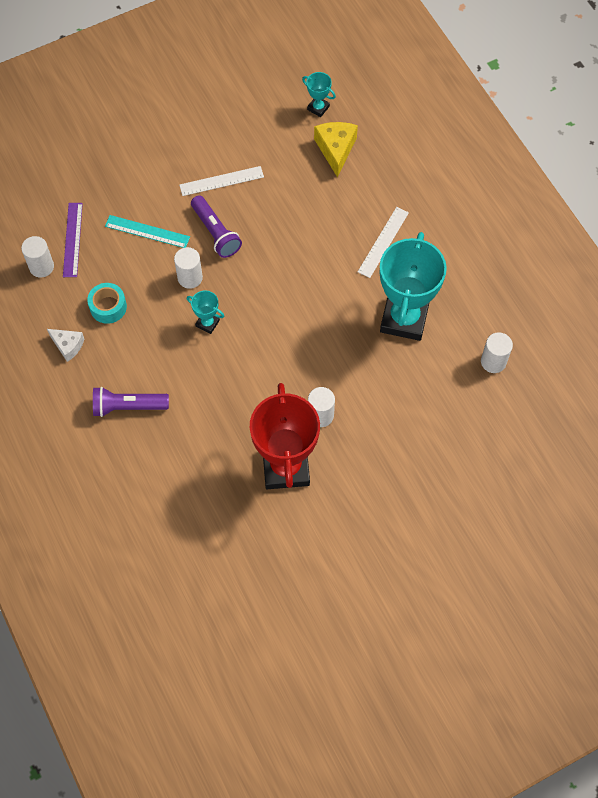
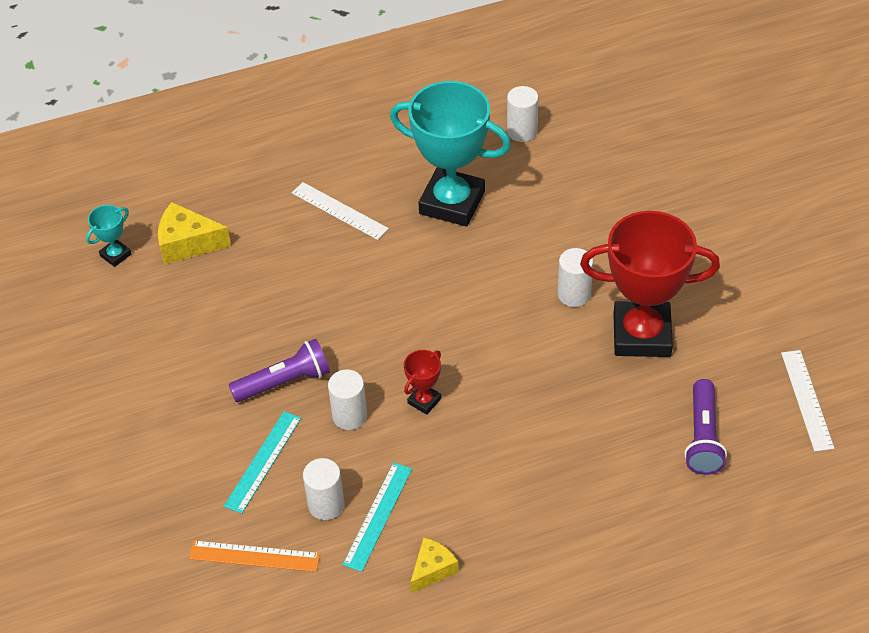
camera: 80 degrees left, 15 degrees down
(41, 267) = (292, 599): white cylinder -> white cylinder (326, 505)
(68, 346) = (432, 569): white cheese -> yellow cheese
(73, 239) = (254, 556): purple ruler -> orange ruler
(108, 307) = (377, 516): turquoise tape -> turquoise ruler
(128, 406) = (538, 499): purple flashlight -> purple flashlight (703, 437)
(207, 323) = (424, 401): turquoise trophy -> red trophy
(221, 181) = (202, 369): white ruler -> white ruler (807, 400)

